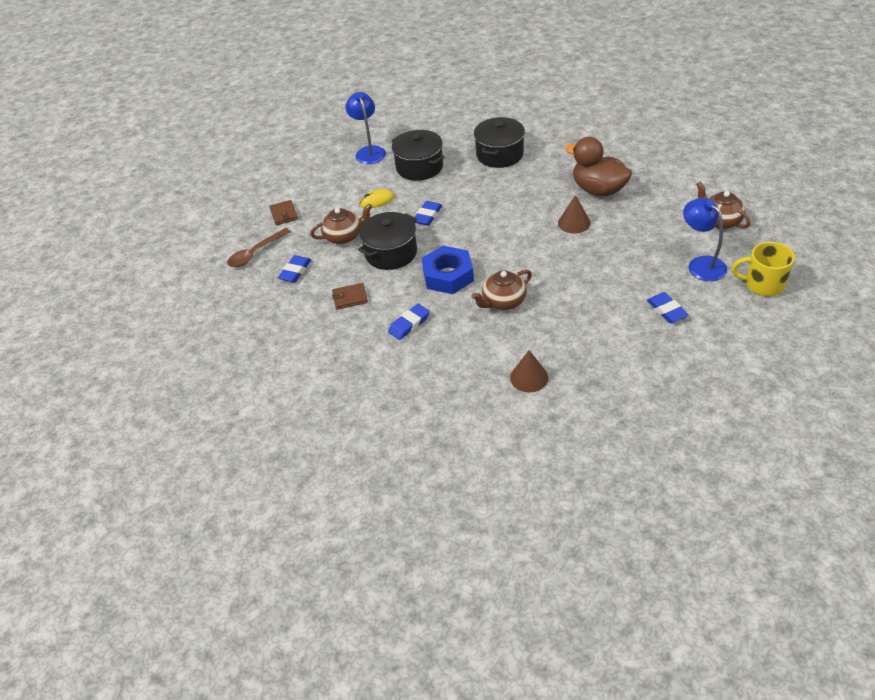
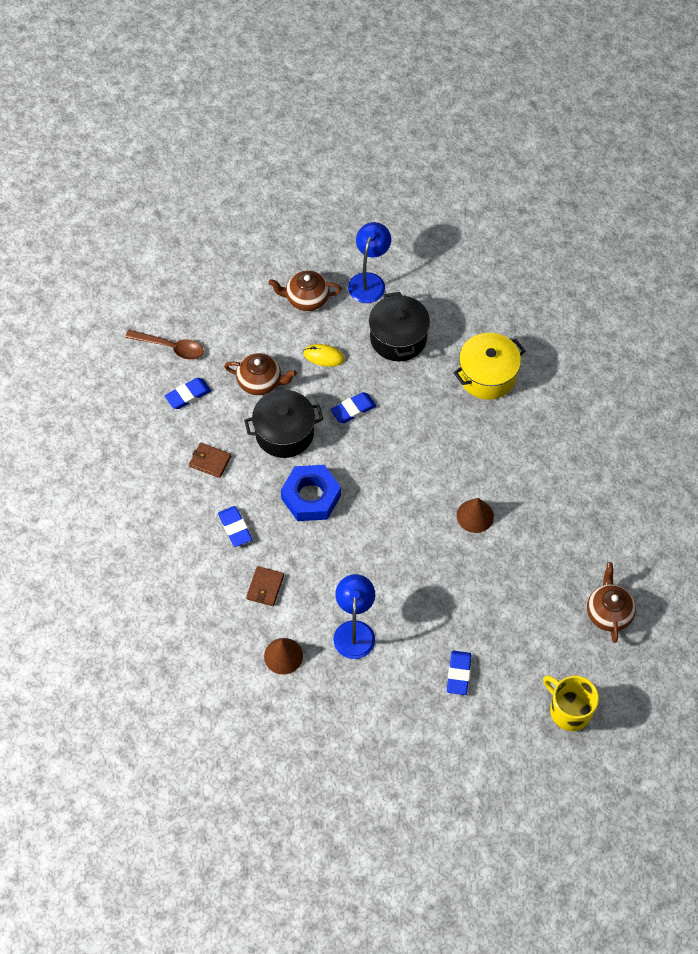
camera: 30 degrees right, 15 degrees up
(255, 253) = (171, 347): brown spoon -> brown spoon turned 150 degrees counterclockwise
(284, 214) = (229, 313): brown wallet -> brown wallet (265, 587)
(409, 324) = (235, 528): blue eraser -> blue eraser turned 75 degrees clockwise
(499, 154) = (487, 376): black pot -> yellow pot
(503, 301) = (332, 561): brown teapot -> brown teapot (306, 298)
(598, 190) = (536, 491): brown duck -> none
(701, 264) = (539, 648): blue lamp -> blue lamp (354, 631)

